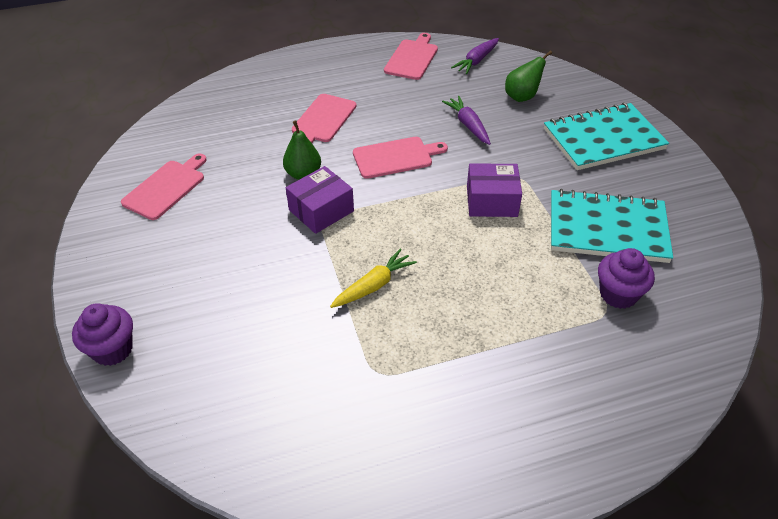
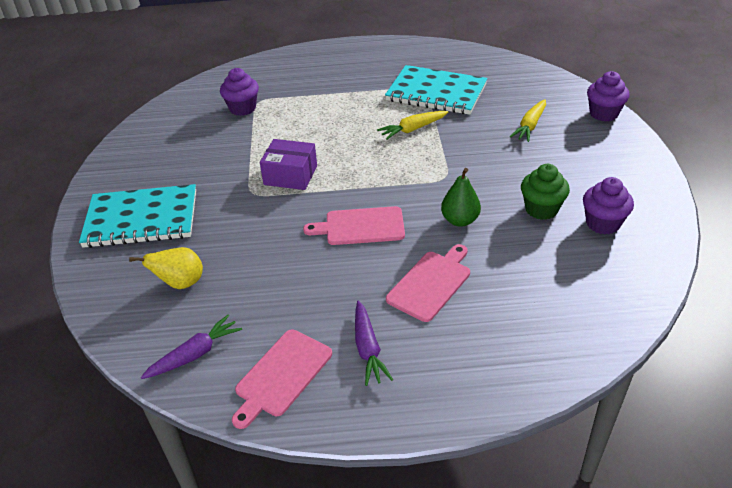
camera: 165 degrees left, 5 degrees down
(166, 188) = (602, 223): pink cutting board -> purple cupcake
(220, 311) = (530, 126): none -> yellow carrot
(223, 195) = (541, 209): none -> green cupcake
(321, 210) = (446, 185): purple box -> none
(468, 125) = (266, 253): purple carrot -> purple carrot (368, 348)
(522, 97) = (180, 283): green pear -> yellow pear
(607, 229) = (213, 145): turquoise notebook -> turquoise notebook (436, 93)

